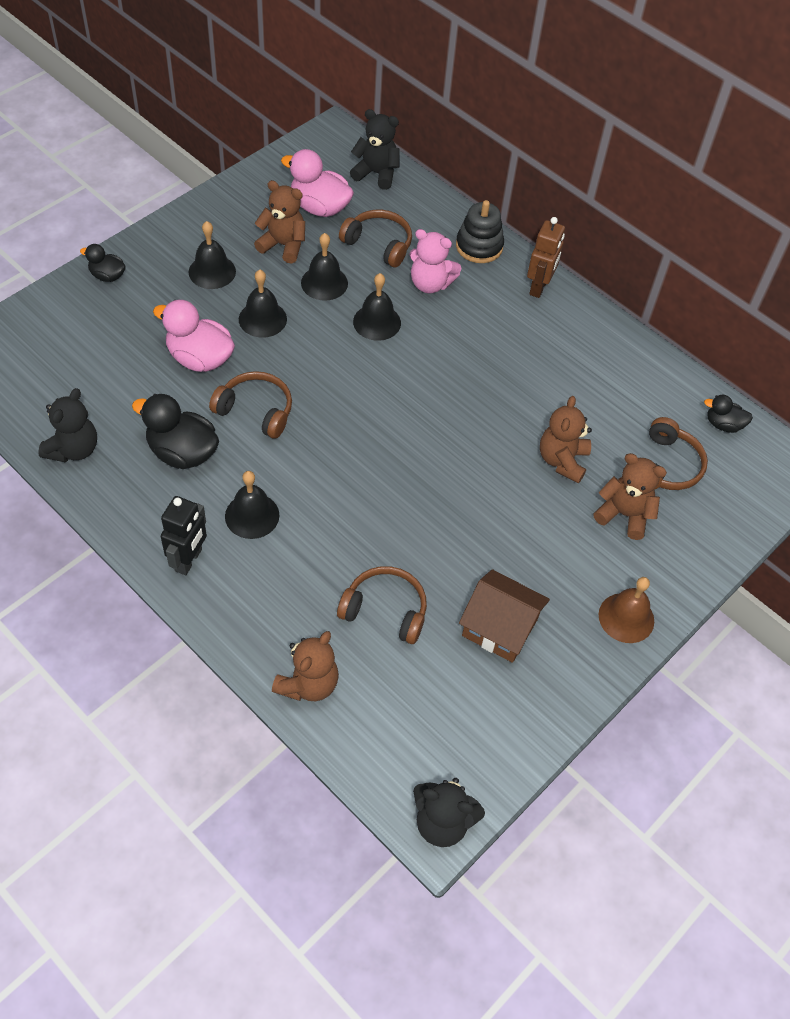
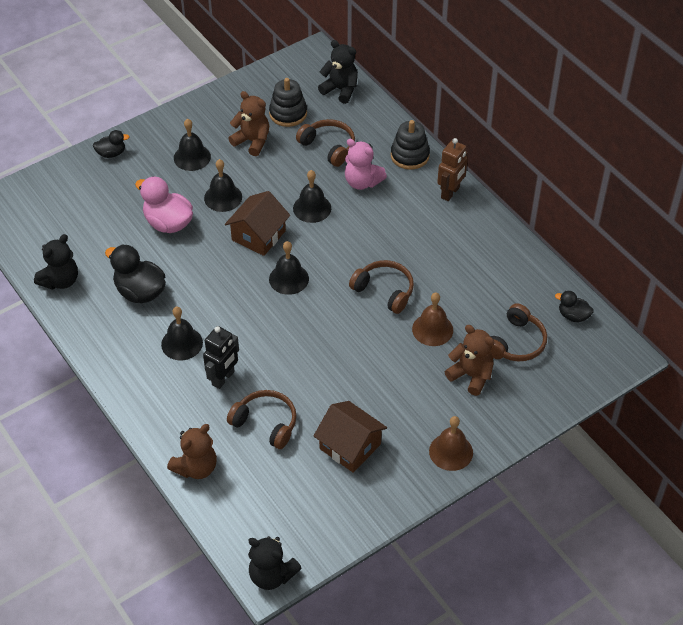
camera: 15 degrees right, 5 degrees down
(107, 276) = (111, 153): black duck -> black duck turned 135 degrees clockwise
(189, 560) = (128, 370): black robot -> black robot (223, 378)
(255, 411) = (202, 267): brown headphones -> brown headphones (384, 291)
(318, 363) = (258, 235): none -> brown house
(319, 207) = (288, 113): pink duck -> black stacking toy
(324, 283) = (277, 174): black bell -> black bell (289, 279)
(562, 460) = (432, 329): brown teddy bear -> brown bell

